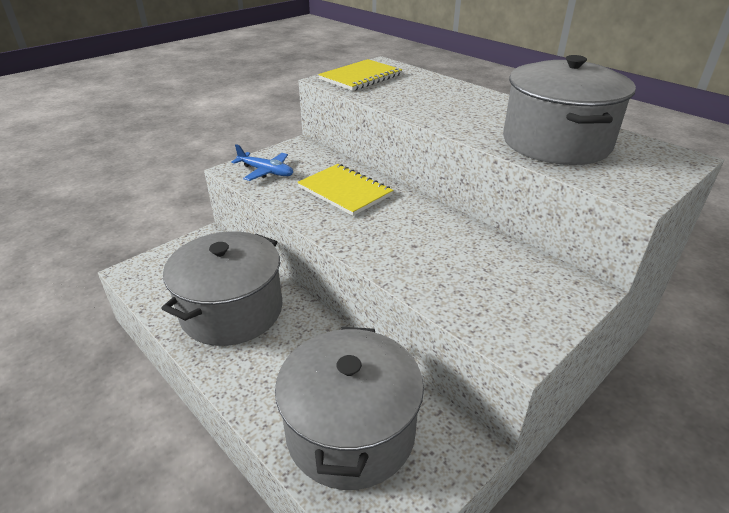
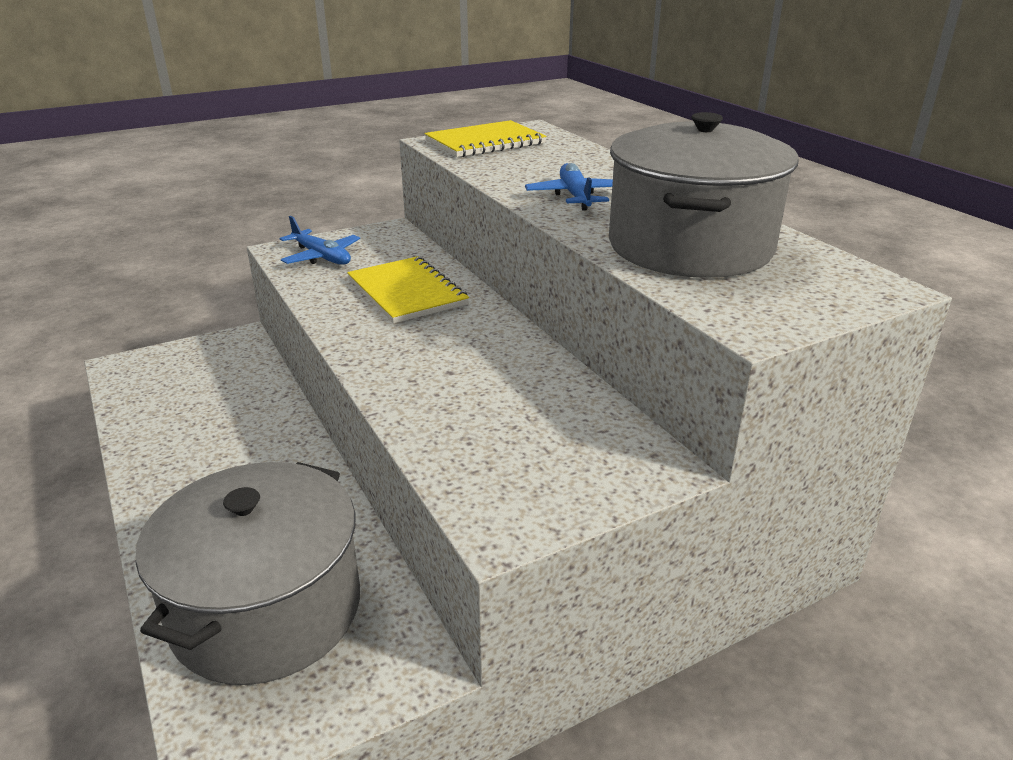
camera: 15 degrees right, 5 degrees down
(232, 310) = (212, 431): grey pot -> none
(455, 113) = (575, 196): none -> blue plane

